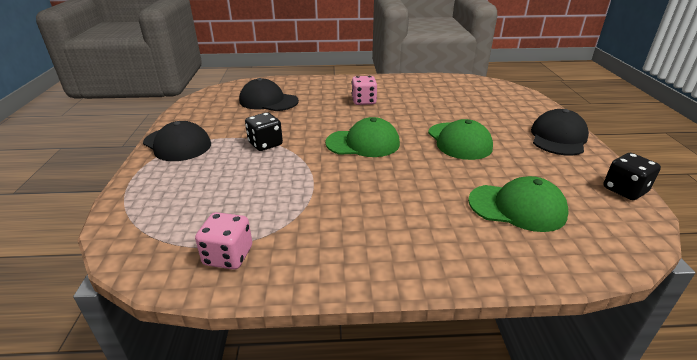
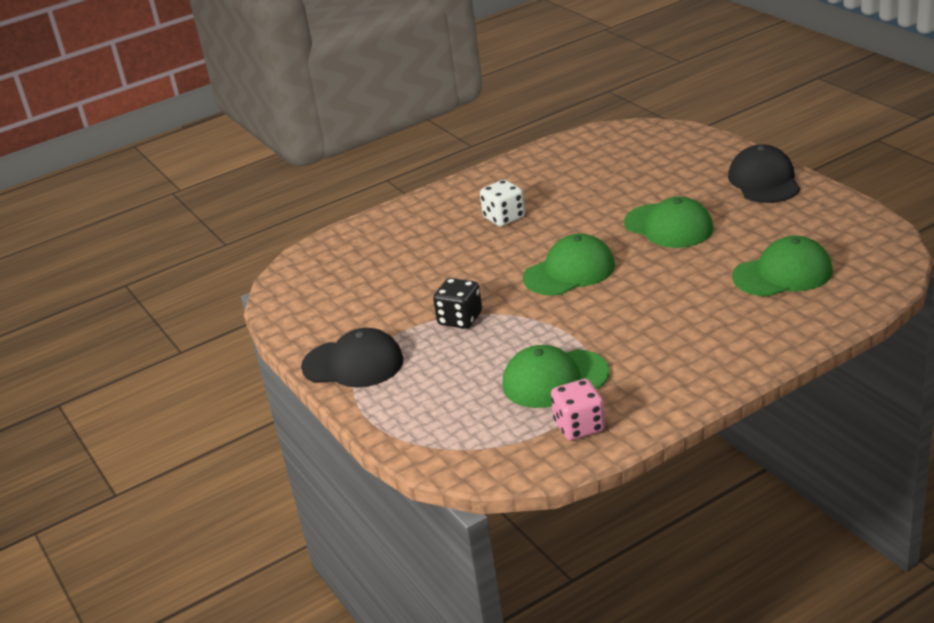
camera: 25 degrees left, 0 degrees up
(263, 209) = (554, 379): none -> green cap
(268, 101) = (380, 266): black cap -> none
(363, 101) = (504, 218): pink dice -> white dice
(624, 190) = (860, 217): black dice -> none

